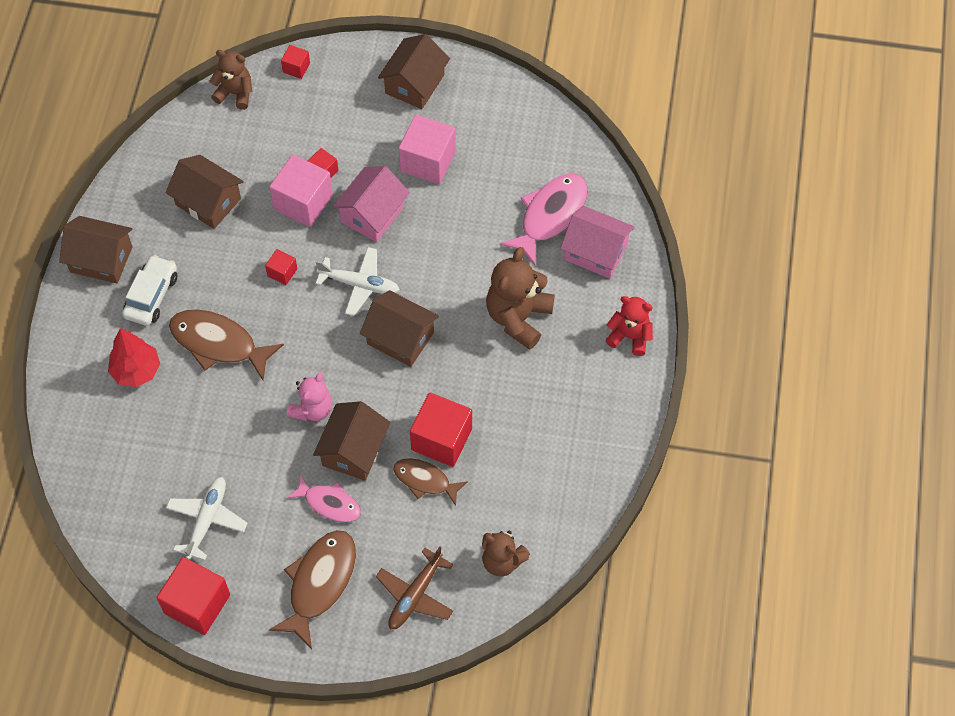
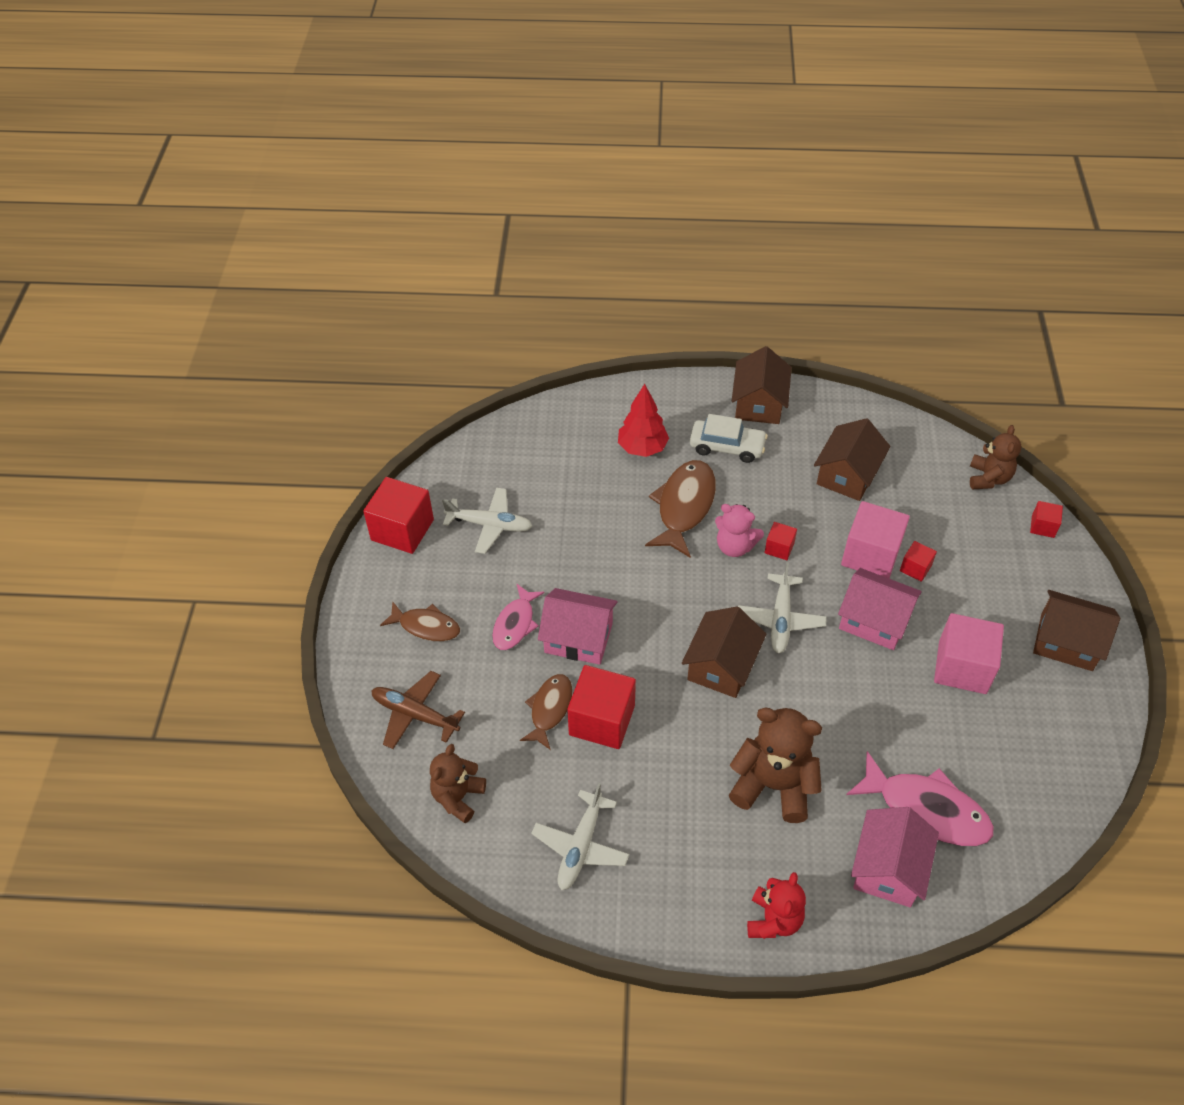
camera: 85 degrees right, 10 degrees down
(312, 409) = (622, 595): pink teddy bear -> pink teddy bear (735, 546)
(320, 583) = (426, 626): brown fish -> brown fish, size x0.62
(353, 450) = (578, 638): brown house -> pink house
(557, 467) = (580, 846): none -> white plane

